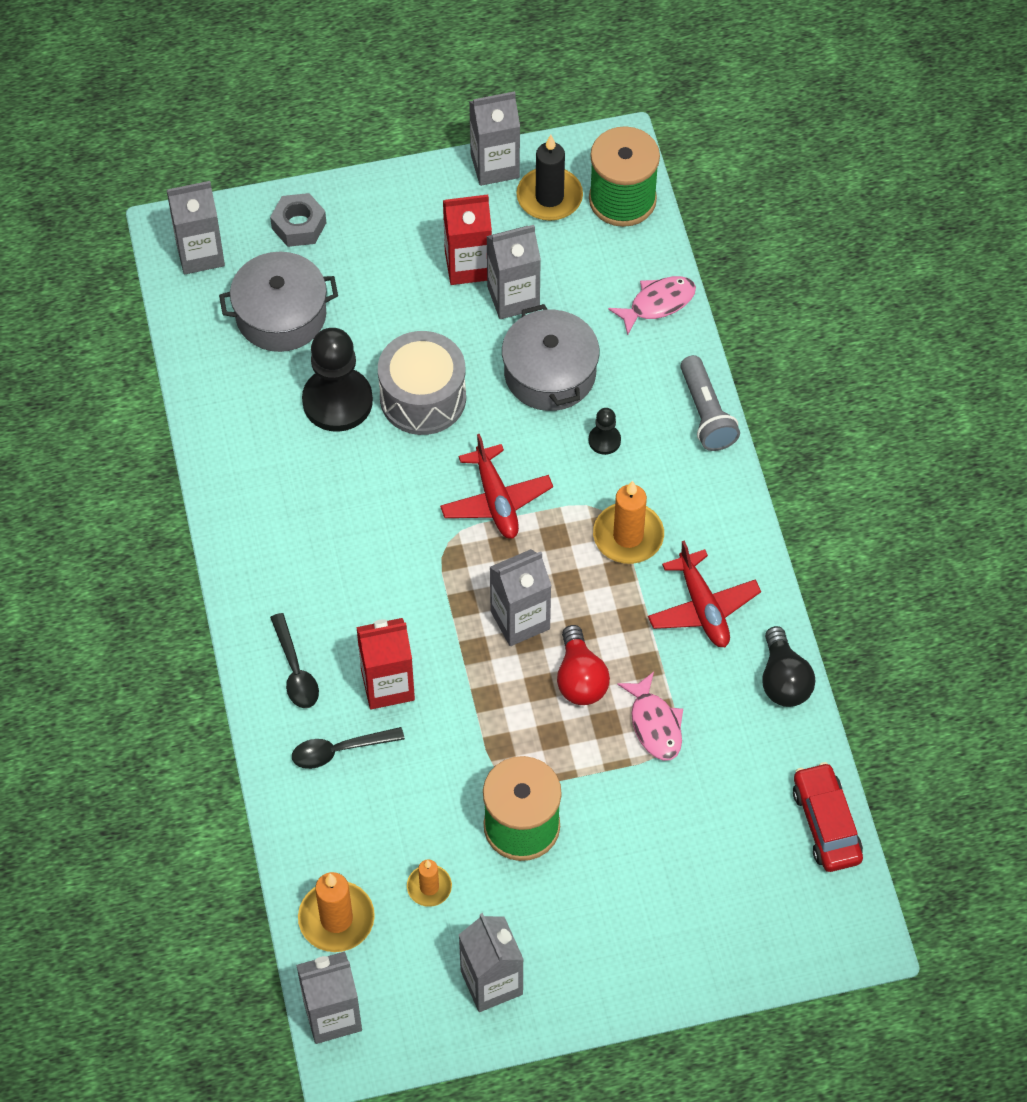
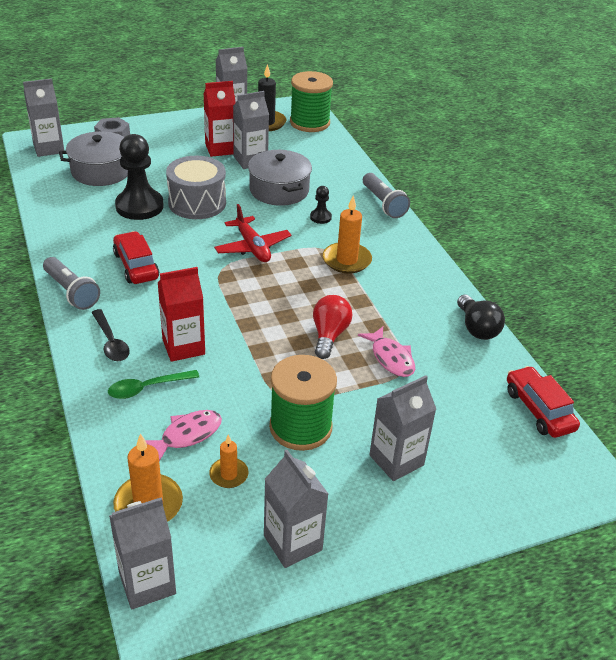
camera: 10 degrees left, 20 degrees down
(243, 575) = (71, 292): none -> grey flashlight
(330, 529) = (136, 266): none -> red car
(339, 750) = (147, 388): black spoon -> green spoon
(520, 620) = (279, 306): grey carton -> grey carton (396, 460)
(580, 678) = (329, 335): red light bulb -> red light bulb turned 150 degrees counterclockwise
(658, 303) = (340, 160): pink fish -> pink fish (187, 435)
(702, 607) = (408, 293): red plane -> none

